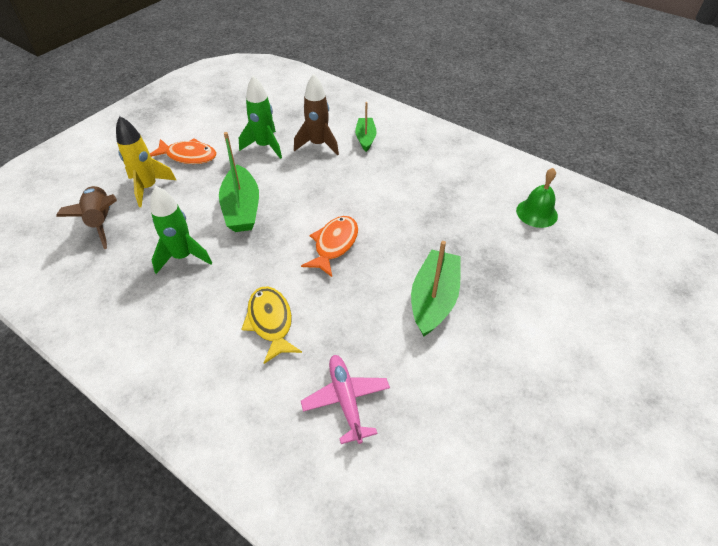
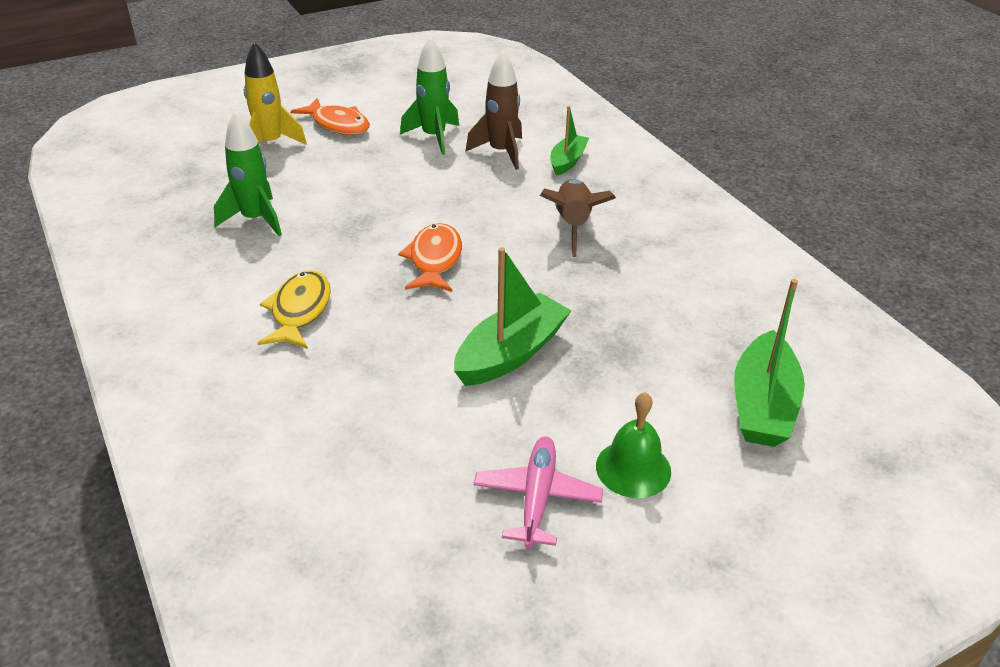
camera: 25 degrees right, 10 degrees down
(101, 221) = (198, 161): brown rocket -> brown rocket (573, 225)
(242, 208) = (356, 192): green boat -> green boat (762, 405)
(334, 245) = (434, 260): orange fish -> orange fish turned 45 degrees counterclockwise
(346, 400) = (322, 413): pink plane -> pink plane (537, 497)
(536, 213) = (736, 306): green bell -> green bell (633, 468)

